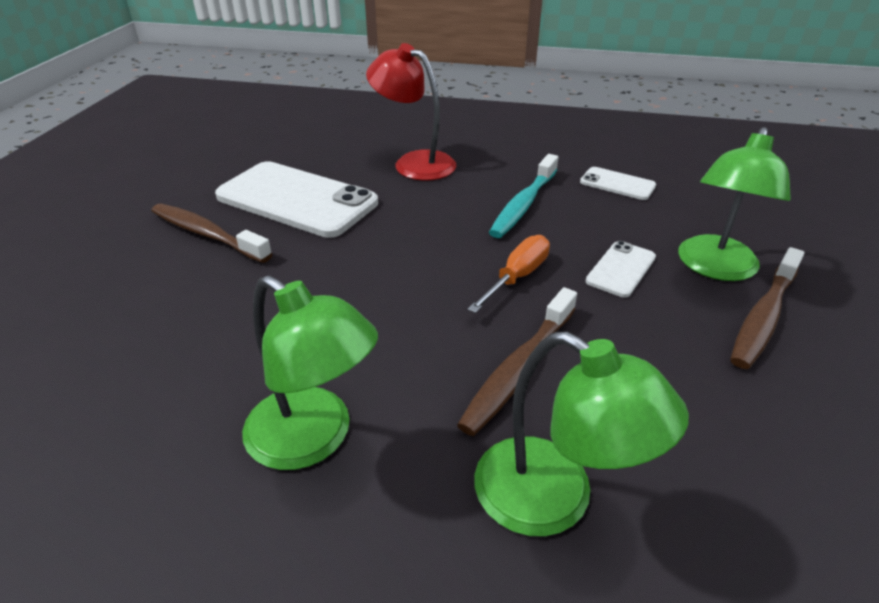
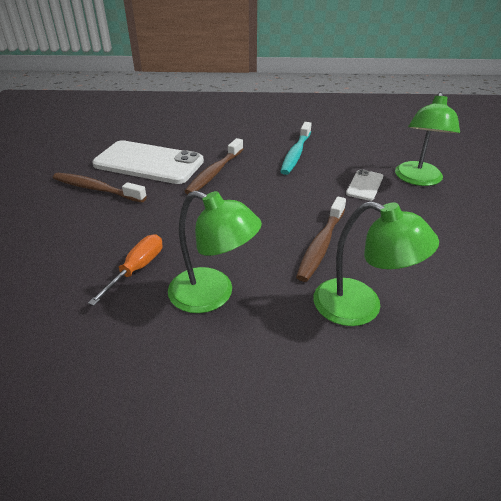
camera: 10 degrees left, 0 degrees up
(414, 163) = (218, 134): red lamp -> none
(517, 277) = (305, 195): orange screwdriver -> orange screwdriver (137, 269)
(617, 184) = (349, 137): white phone -> none
(763, 317) = (450, 203): brown toothbrush -> brown toothbrush (214, 173)

